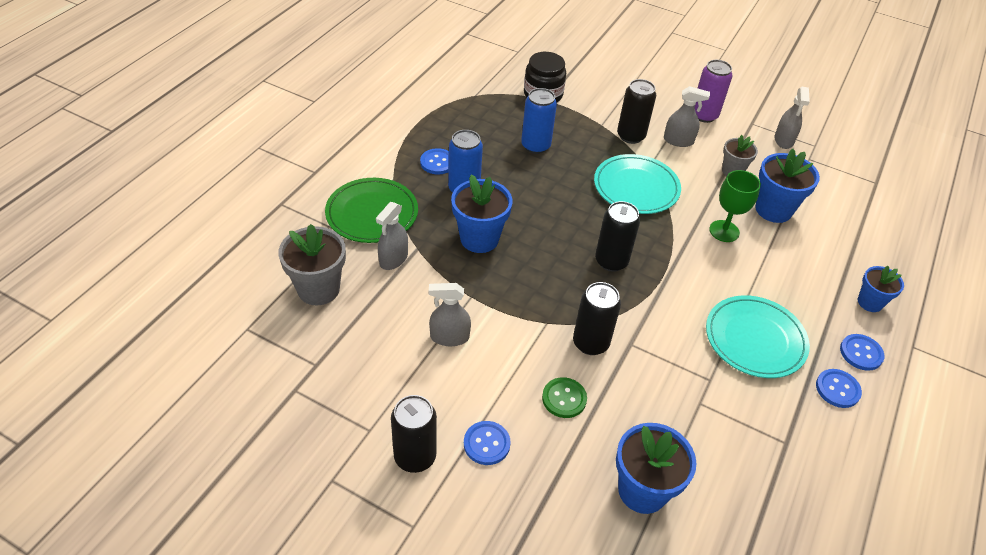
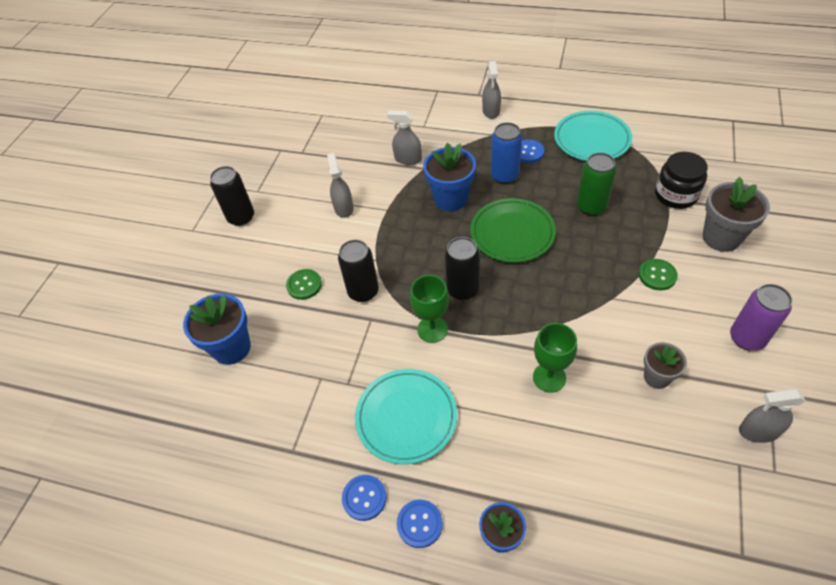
camera: 85 degrees right, 5 degrees up
(318, 289) = (365, 133): grey flower pot -> grey flower pot (721, 237)
(372, 213) = (449, 135): green plate -> green plate (512, 233)
(486, 444) = (257, 250): blue button -> none
(535, 146) = (591, 207): blue can -> green can
(630, 136) = (657, 275): black can -> green button
(636, 187) = (576, 292): turquoise plate -> turquoise plate (592, 139)
(656, 296) = (432, 329): none -> green goblet
(678, 141) = (678, 318): grey spray bottle -> grey spray bottle (491, 111)
(773, 210) = (611, 425): blue flower pot -> none

